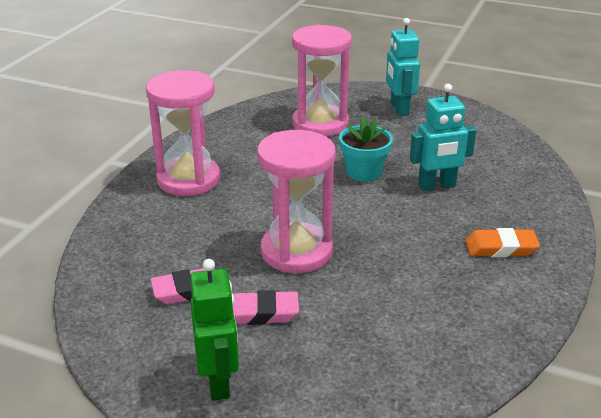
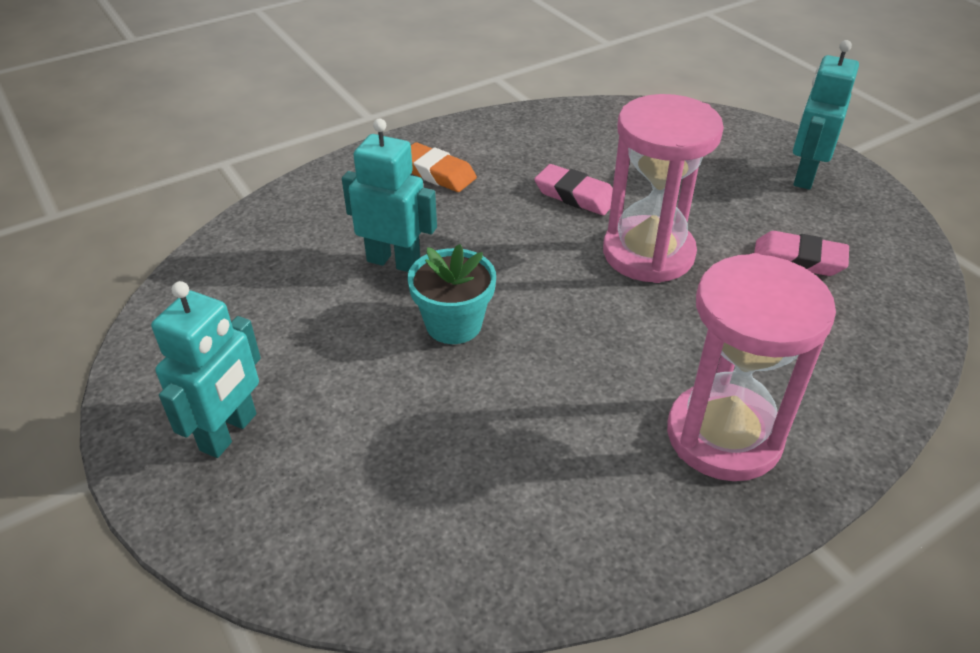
camera: 145 degrees left, 10 degrees up
(219, 381) = (804, 176): green robot -> turquoise robot
(261, 313) = (733, 210): pink eraser -> pink eraser (575, 195)
(320, 124) = (400, 465): pink hourglass -> none

